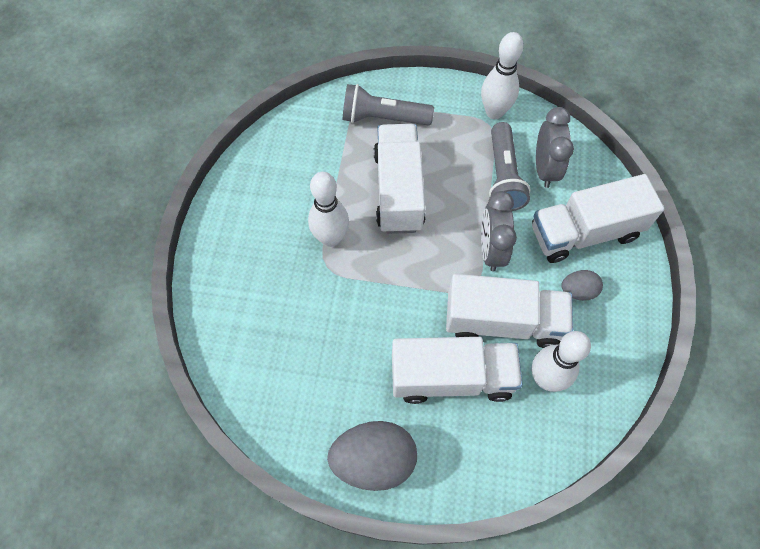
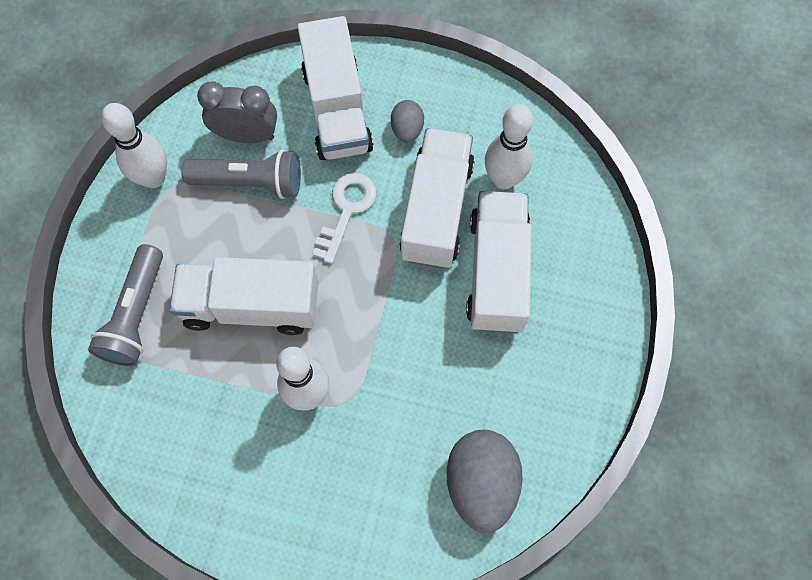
camera: 85 degrees left, 5 degrees up
(374, 460) = (584, 363): grey egg -> grey egg (481, 483)
(491, 250) = (347, 210): grey clock -> white key

